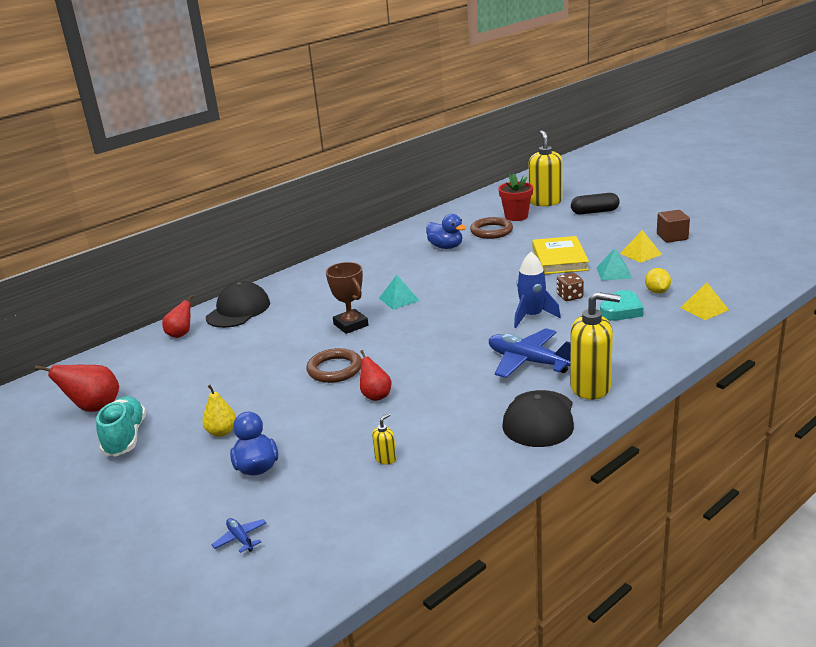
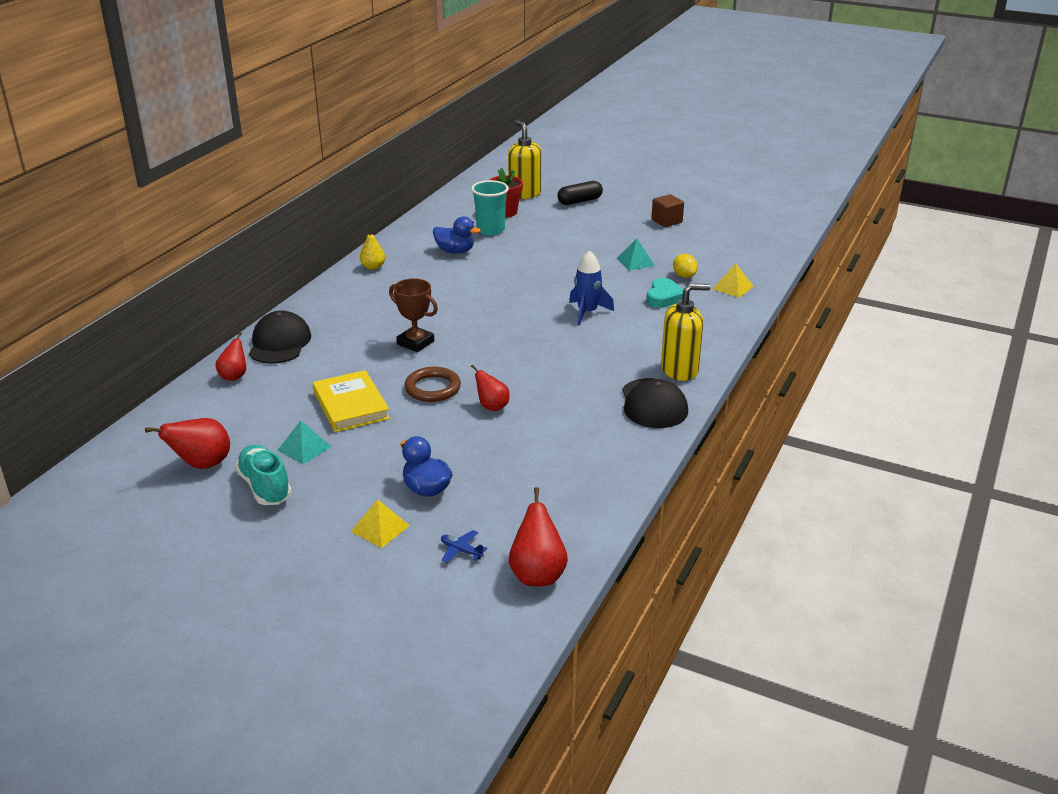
camera: 25 degrees left, 5 degrees up
(222, 432) = (364, 464): yellow pear -> yellow pear (373, 267)
(293, 583) = (537, 574): none -> red pear
(386, 458) = (543, 460): yellow soap dispenser -> none
(399, 299) = (446, 311): turquoise pyramid -> turquoise pyramid (304, 448)
(491, 231) = (490, 230): brown ring -> turquoise cup
(528, 362) = (611, 355): blue plane -> none
(559, 259) = (577, 253): yellow book -> yellow book (351, 405)
(569, 296) = (609, 289): brown dice -> none
(641, 254) = (648, 240): yellow pyramid -> yellow pyramid (380, 528)

